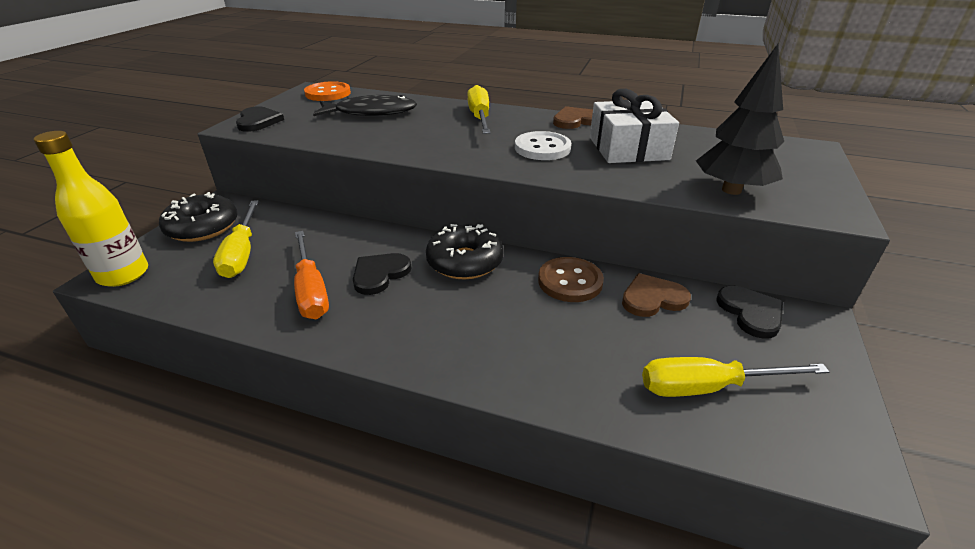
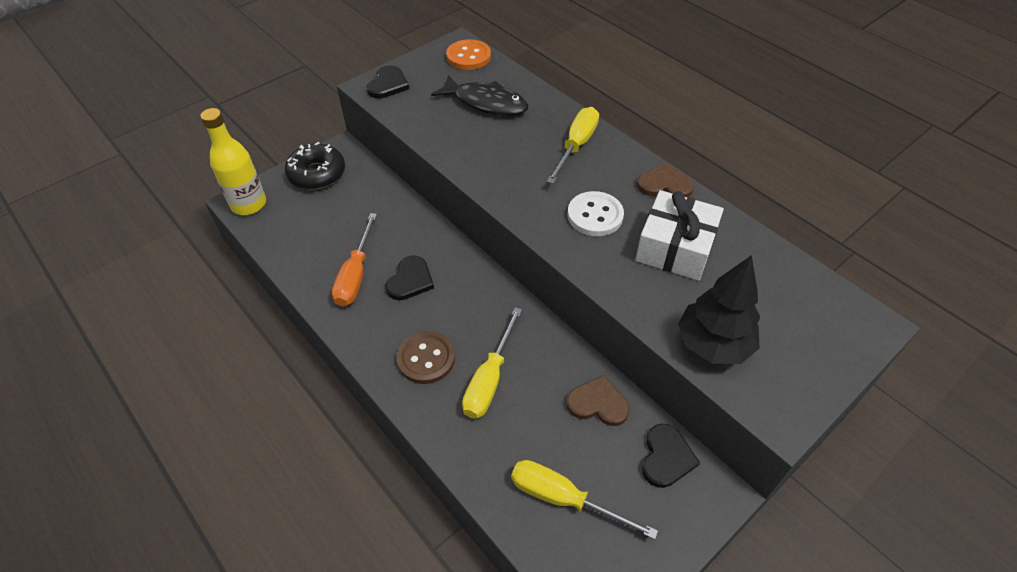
camera: 30 degrees right, 15 degrees up
(242, 253) = (330, 215): yellow screwdriver -> yellow screwdriver (489, 379)
(379, 274) = (410, 280): black heart -> black heart turned 135 degrees clockwise
(465, 261) = (480, 295): black donut -> none
(570, 281) = (546, 354): brown button -> brown button (426, 358)

